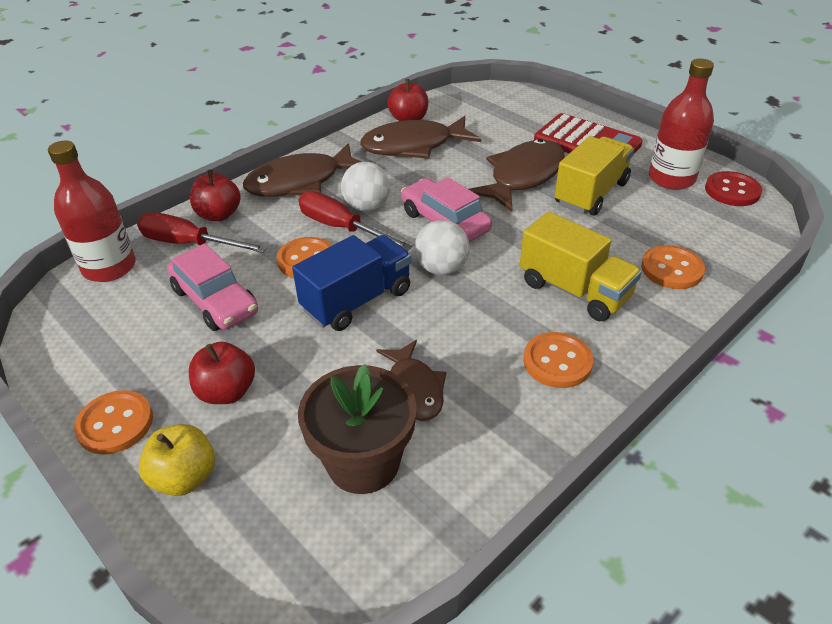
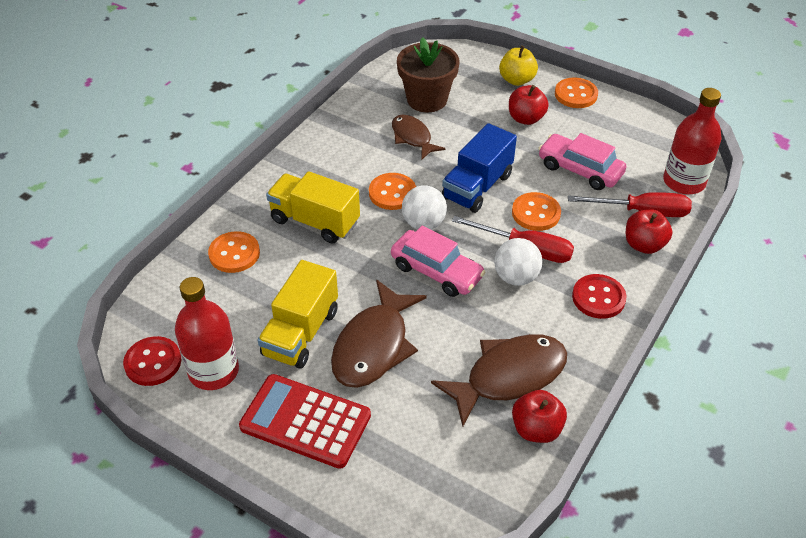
camera: 165 degrees right, 5 degrees up
(301, 182) = (598, 298): brown fish -> red button
(557, 362) = (324, 167): orange button -> orange button (392, 193)

